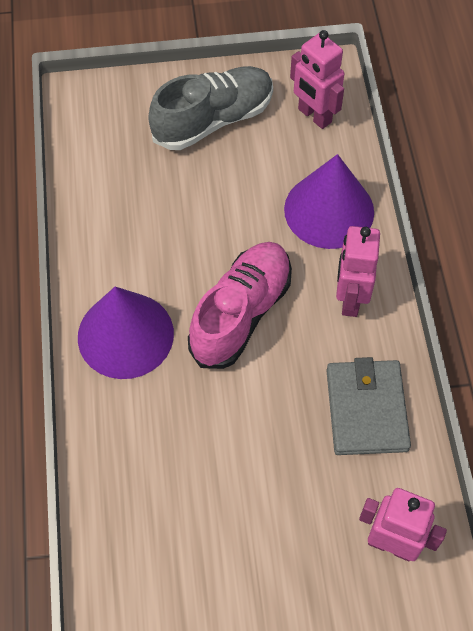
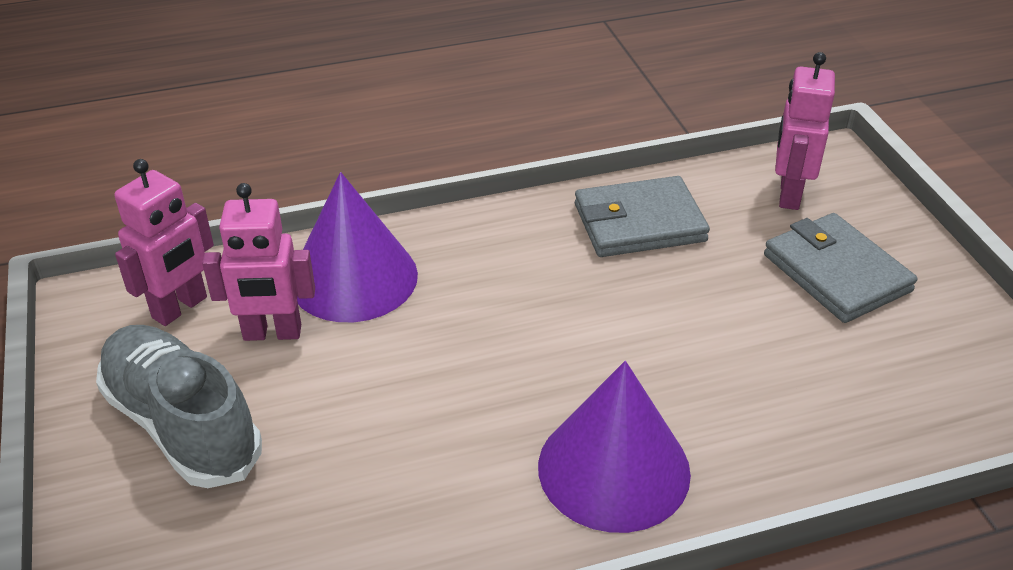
camera: 100 degrees left, 20 degrees down
(241, 313) = (540, 345): pink shoe -> none
(282, 545) = (836, 273): none -> grey wallet
(350, 299) = (491, 247): pink robot -> pink robot (272, 333)

